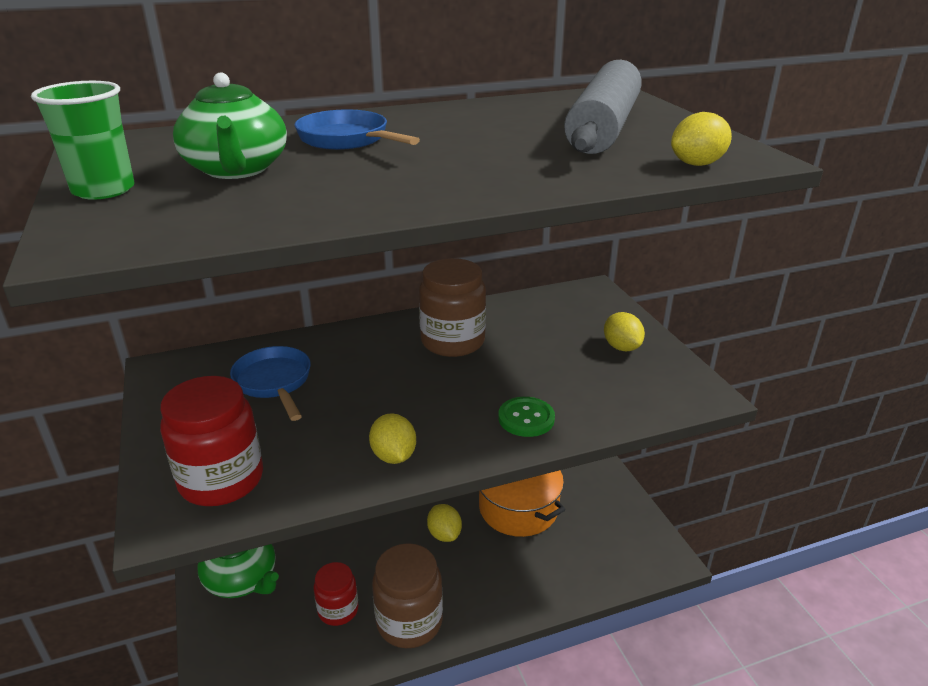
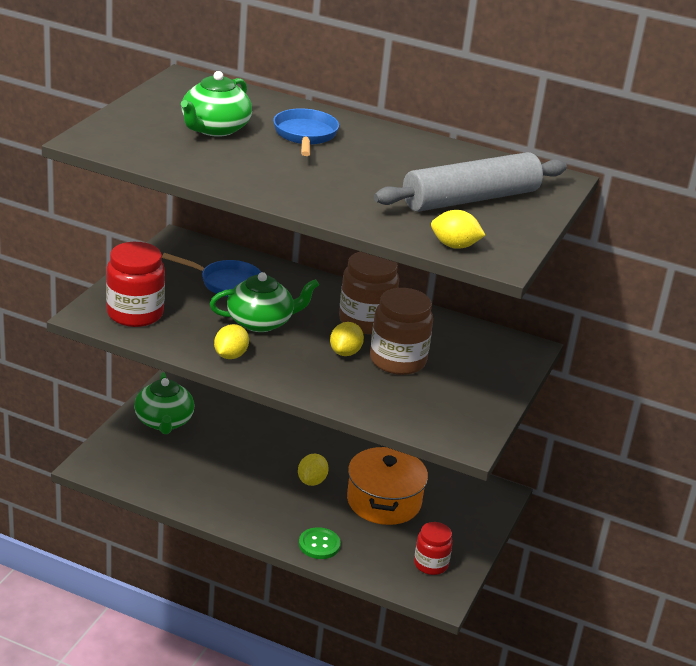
camera: 40 degrees right, 0 degrees up
(103, 190) = (139, 113): green cup -> none
(274, 382) = (226, 283): blue pan -> blue pan turned 90 degrees clockwise
(338, 610) = (196, 473): red jar -> red jar (430, 564)
(368, 400) = (261, 322): none -> green teapot
(409, 621) = (227, 506): brown jar -> brown jar (397, 360)
(526, 418) = (332, 384): green button -> green button (319, 544)
(621, 347) = (471, 389): yellow lemon -> yellow lemon (345, 352)

